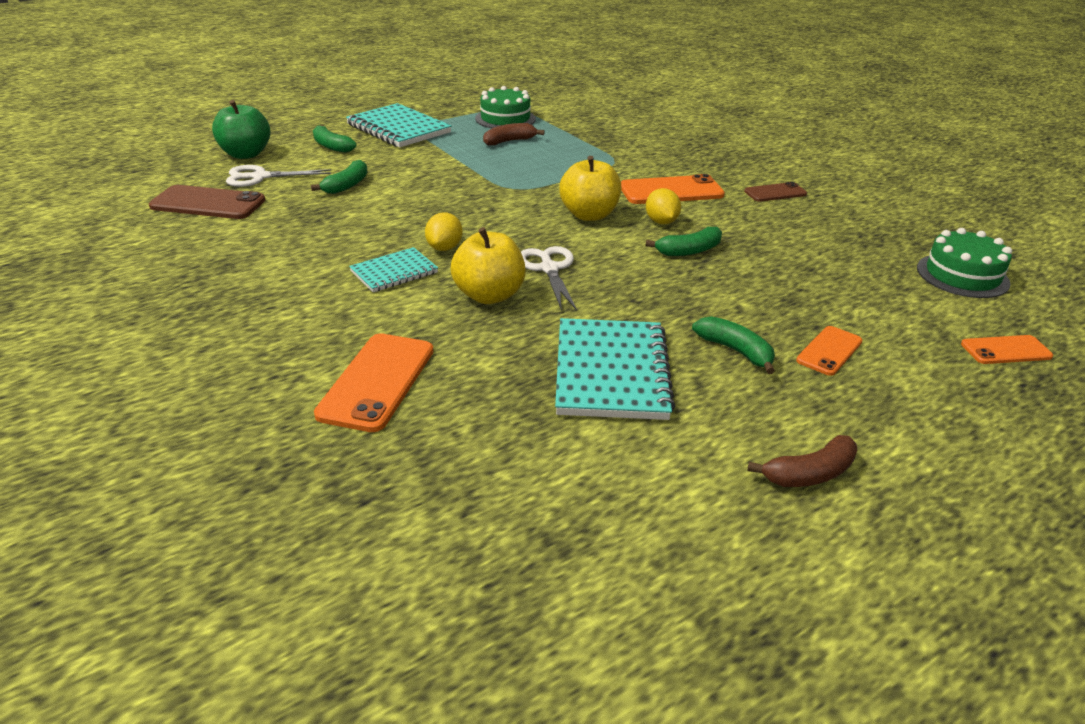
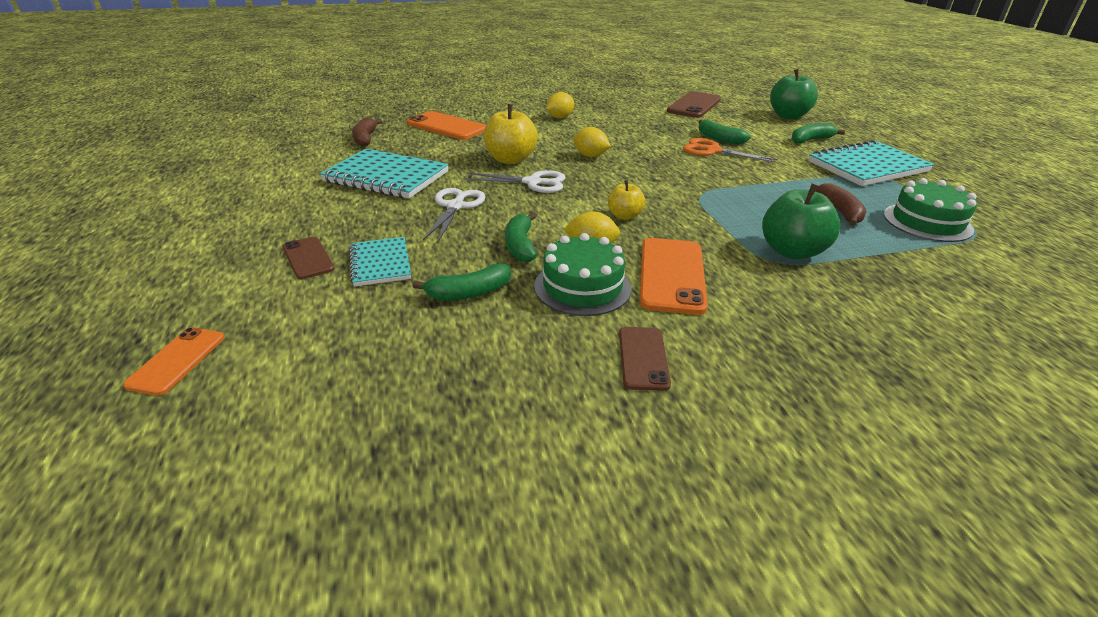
camera: 110 degrees right, 0 degrees up
(260, 177) = (740, 118): white scissors -> white scissors (455, 206)
(293, 289) = (560, 117): none -> yellow lemon
(390, 187) = (712, 151): none -> orange scissors
(394, 272) = (563, 140): turquoise notebook -> turquoise notebook (380, 263)
(589, 215) = (624, 216): yellow apple -> yellow apple, size x0.58
(594, 156) = (792, 251): none -> green apple
(735, 351) = (356, 220): green banana -> green banana (469, 293)
(809, 474) = (226, 206): brown banana -> brown banana (365, 138)
(829, 351) = (308, 258): orange phone -> brown phone
(962, 275) = (309, 423): green cake -> green cake (582, 287)

